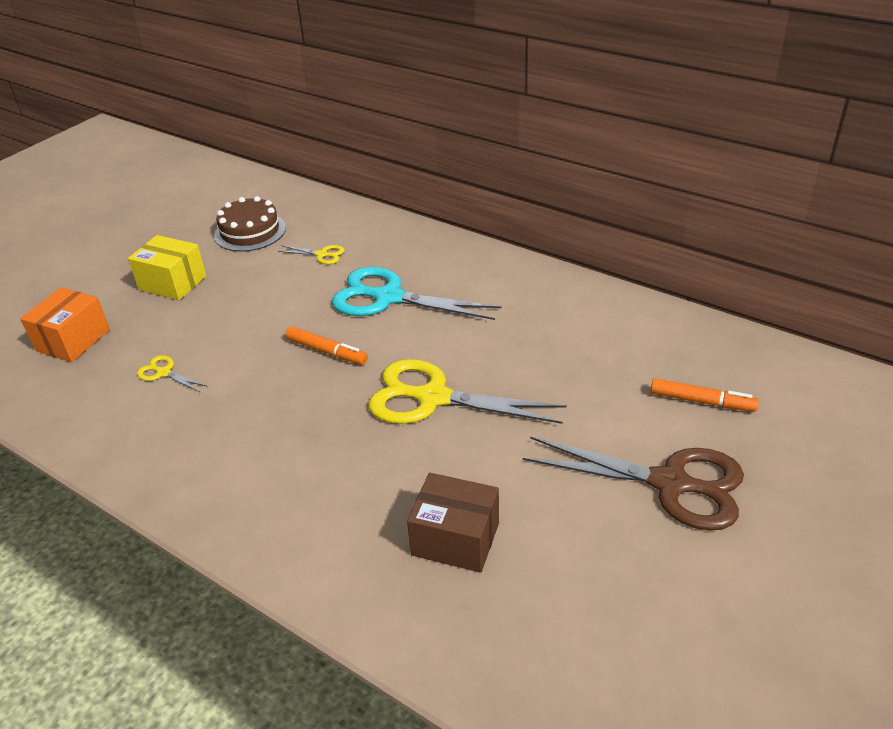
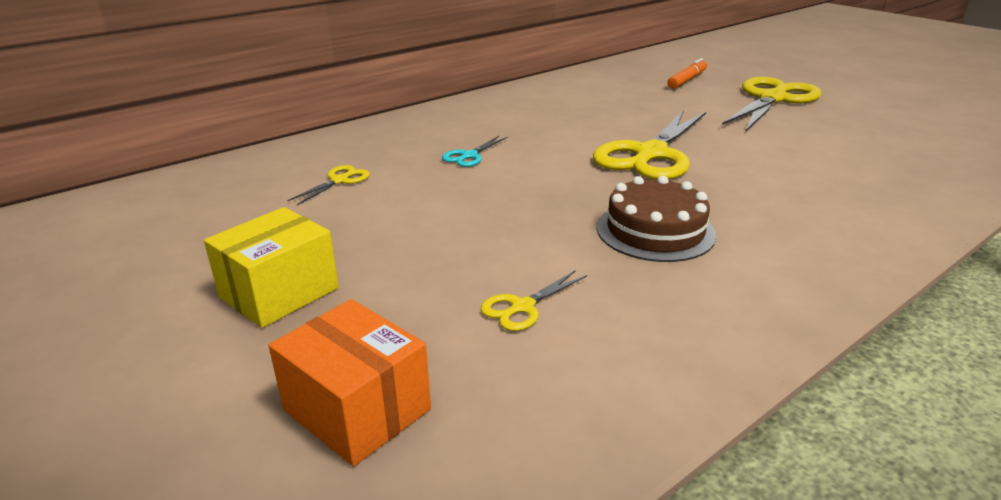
camera: 75 degrees left, 10 degrees down
(250, 231) = (213, 222): brown cake -> brown cake (655, 231)
(326, 351) = (546, 194): orange marker -> none
(388, 298) = (469, 156): turquoise scissors -> turquoise scissors, size x0.44
(455, 539) = (839, 166): brown box -> none
(670, 483) = (772, 99): brown scissors -> yellow scissors

